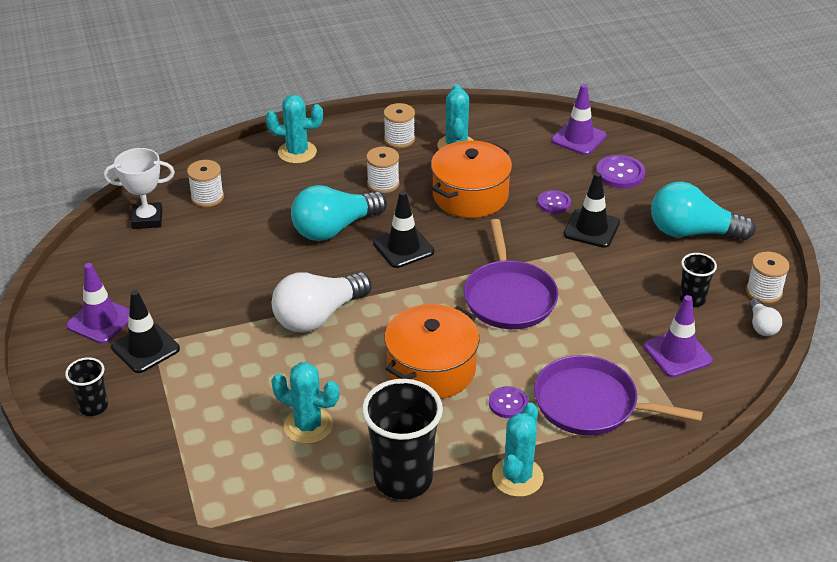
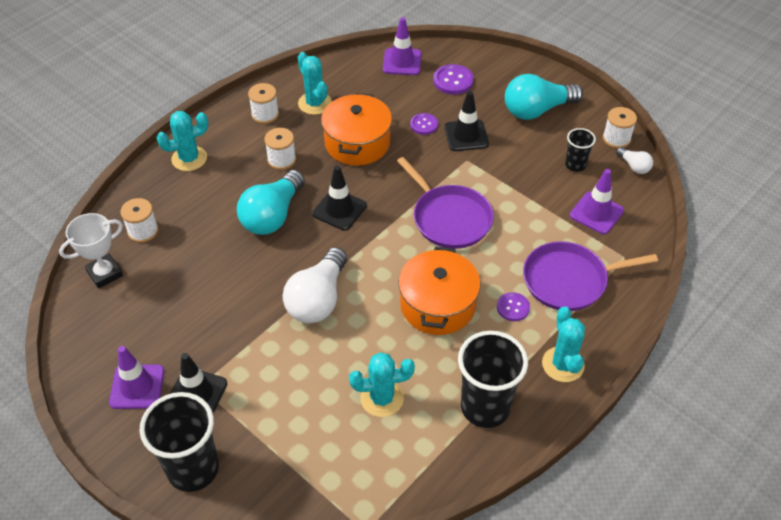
camera: 30 degrees left, 10 degrees up
(93, 407) = (193, 469): black cup -> black cup, size x1.93

